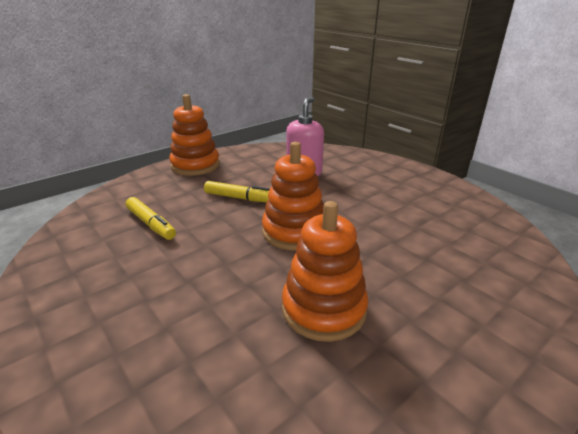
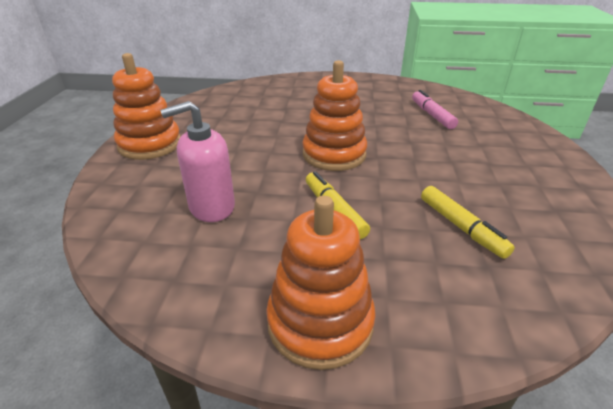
camera: 135 degrees left, 5 degrees up
(151, 224) = (461, 227): yellow marker -> yellow marker turned 150 degrees clockwise
(267, 361) = (432, 115): none -> pink marker
(323, 309) = (380, 116): orange stacking toy -> orange stacking toy (150, 144)

